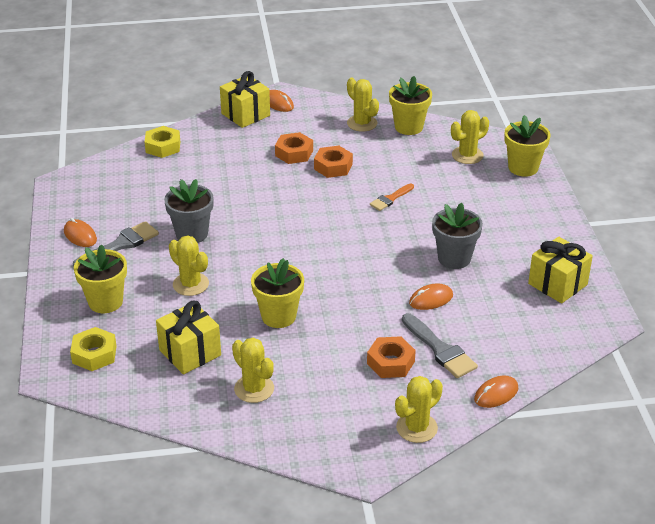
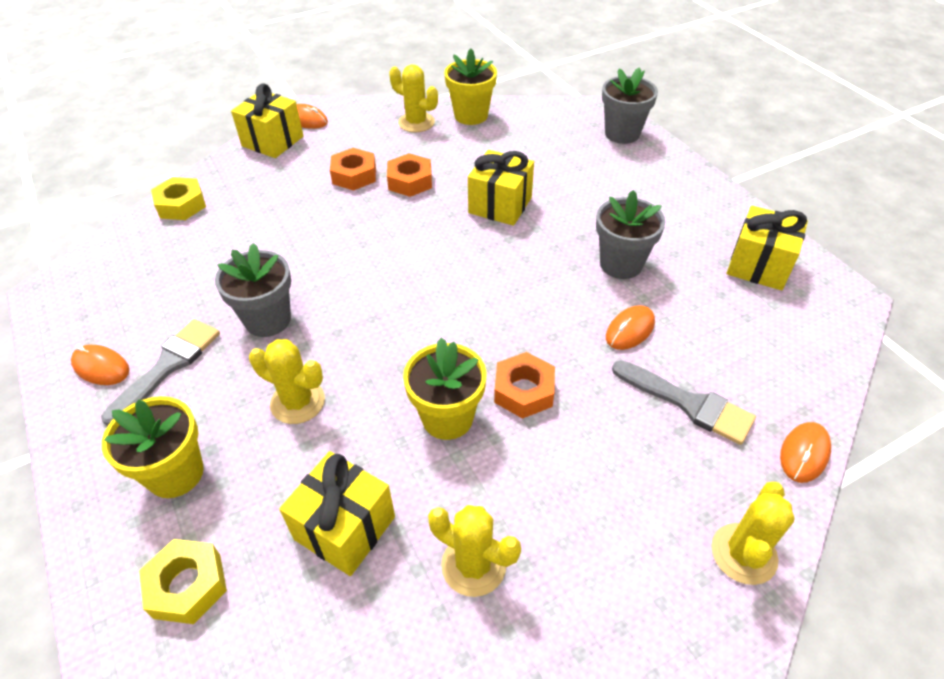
camera: 20 degrees left, 10 degrees up
(390, 199) = (500, 205): orange brush -> yellow gift
(390, 362) = (639, 447): orange nut -> orange nut (524, 391)
(467, 155) = (554, 133): yellow cactus -> none
(523, 168) = (622, 134): yellow flower pot -> grey flower pot

